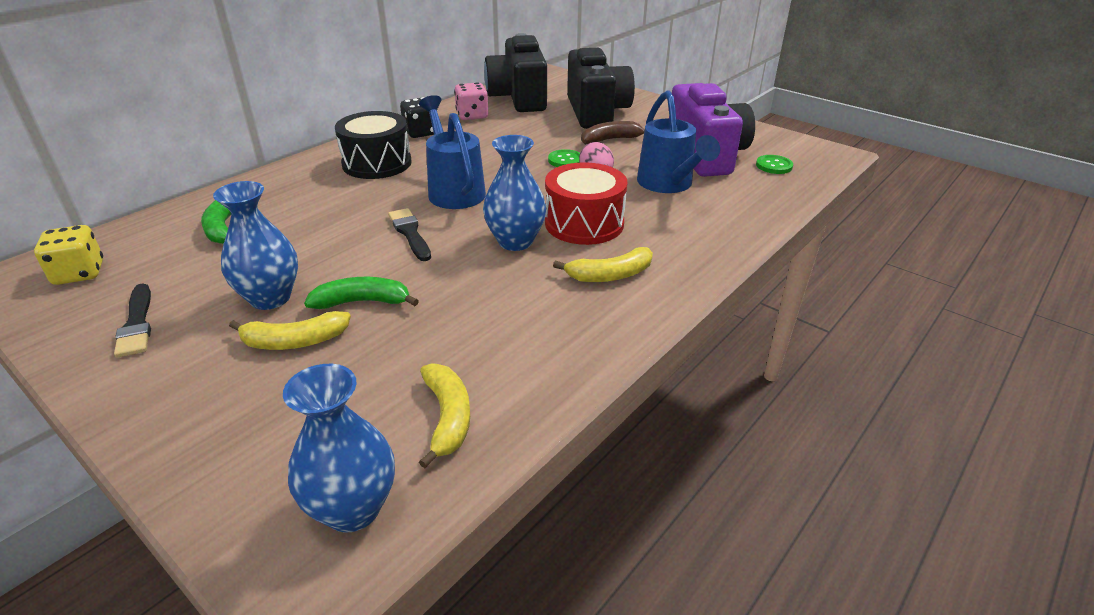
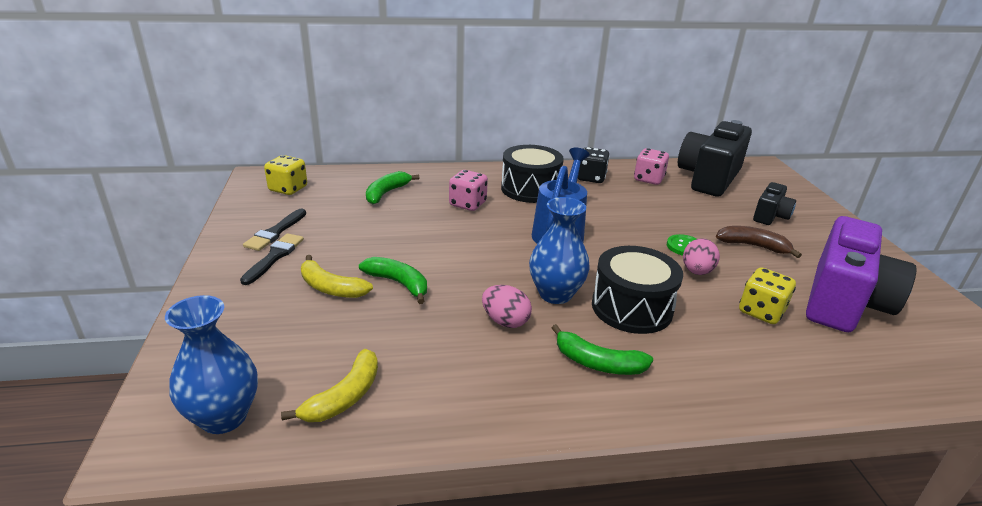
camera: 40 degrees right, 5 degrees down
(270, 298) = (353, 252): blue vase -> none
(332, 201) = (468, 204): none -> pink dice
(410, 233) = (488, 250): black brush -> black brush (274, 257)
(503, 283) = (505, 321): none -> pink egg
(584, 223) = (631, 308): red drum -> black drum
(596, 112) = (770, 216): black camera -> black camera, size x0.50
(610, 275) = (598, 363): yellow banana -> green banana
(668, 185) = (761, 311): blue watering can -> yellow dice
(774, 166) = (919, 348): green button -> none

